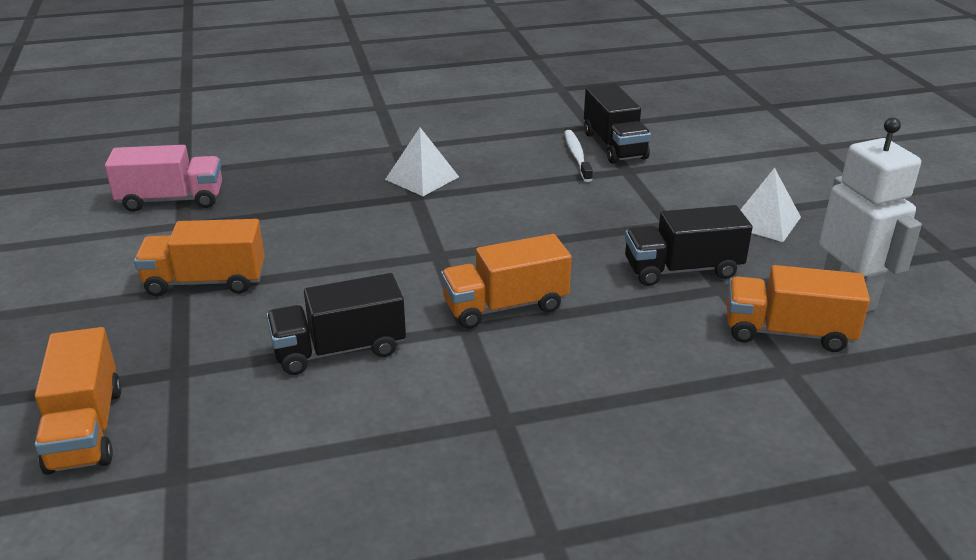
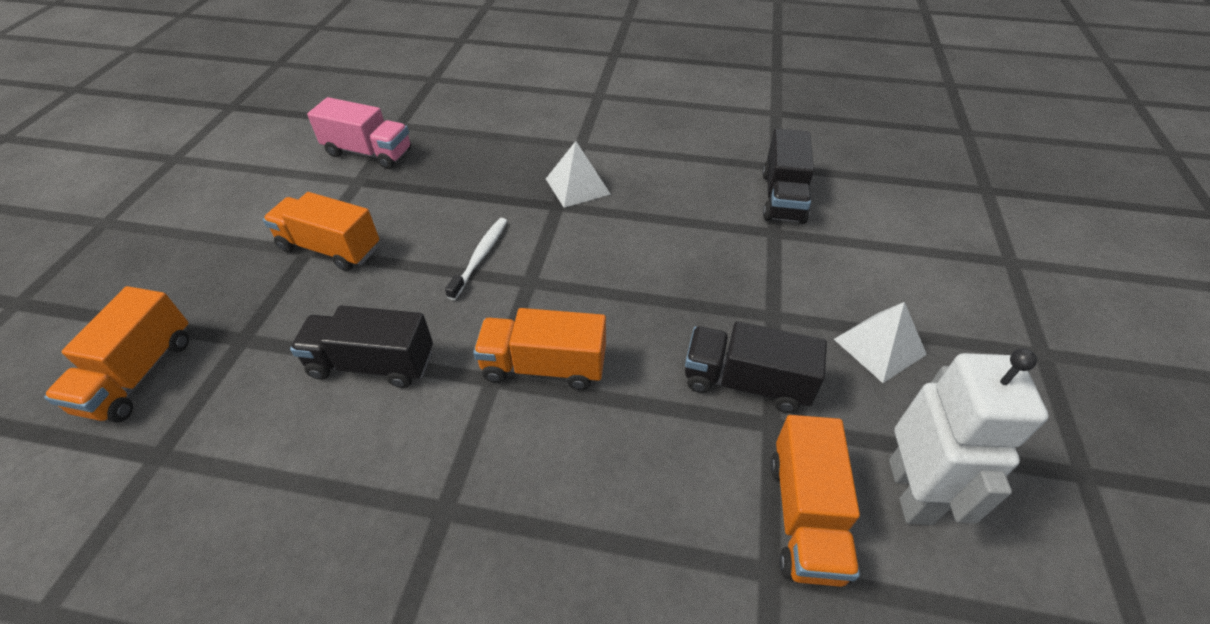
camera: 25 degrees right, 15 degrees up
(577, 156) = (737, 200): white toothbrush -> white toothbrush (480, 257)
(788, 332) = (805, 516): orange truck -> orange truck turned 120 degrees counterclockwise

